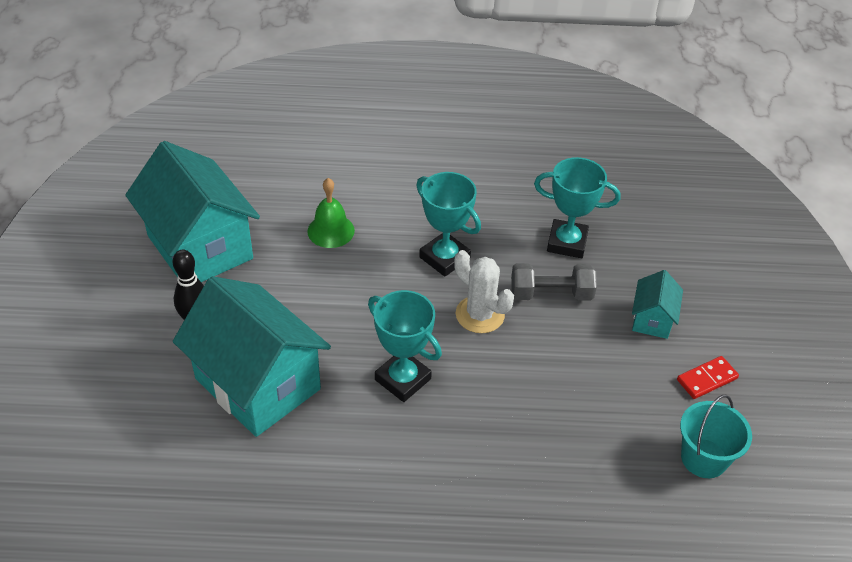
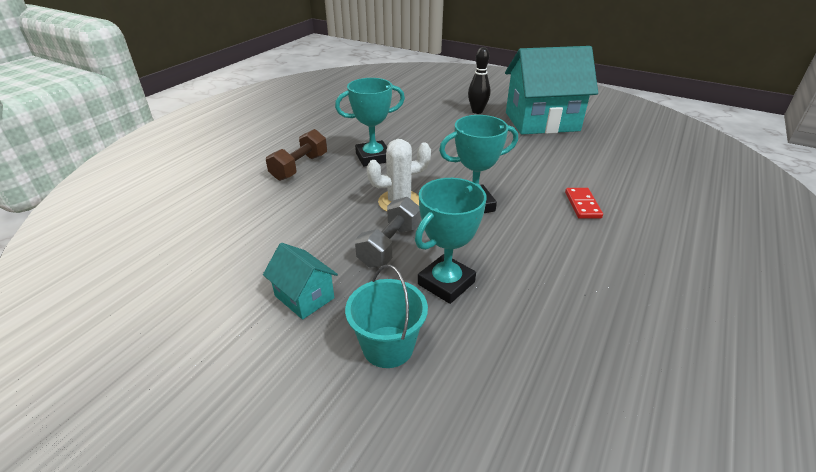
camera: 120 degrees right, 10 degrees down
(258, 384) = (414, 118): turquoise house -> none
(331, 231) = (534, 165): green bell -> none
(475, 443) = (299, 167): none -> brown dumbbell
(704, 458) = (159, 256): turquoise bucket -> turquoise bucket (388, 346)
(707, 379) = (209, 299): red domino -> red domino (582, 205)

